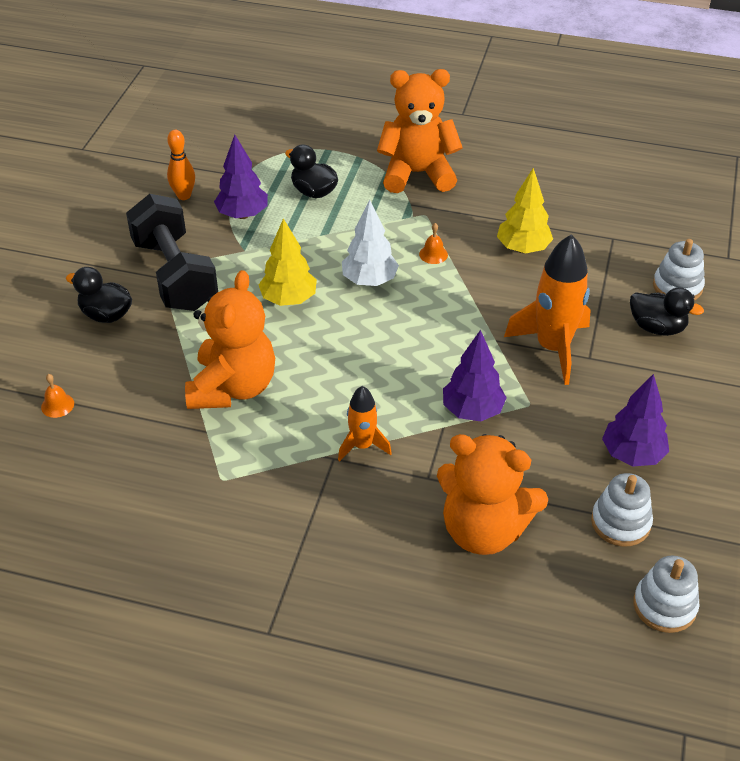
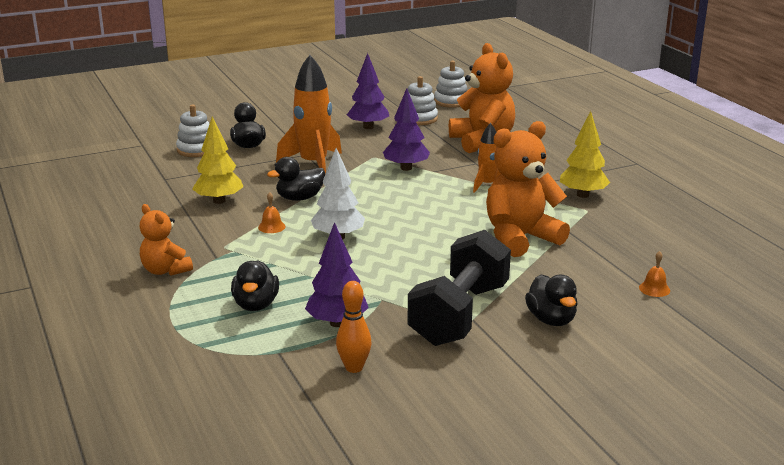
camera: 130 degrees left, 20 degrees down
(289, 299) = (407, 256): yellow tree -> yellow tree (582, 195)
(417, 174) = (165, 270): orange teddy bear -> orange teddy bear, size x0.57
(476, 298) = (299, 198): none -> black duck

